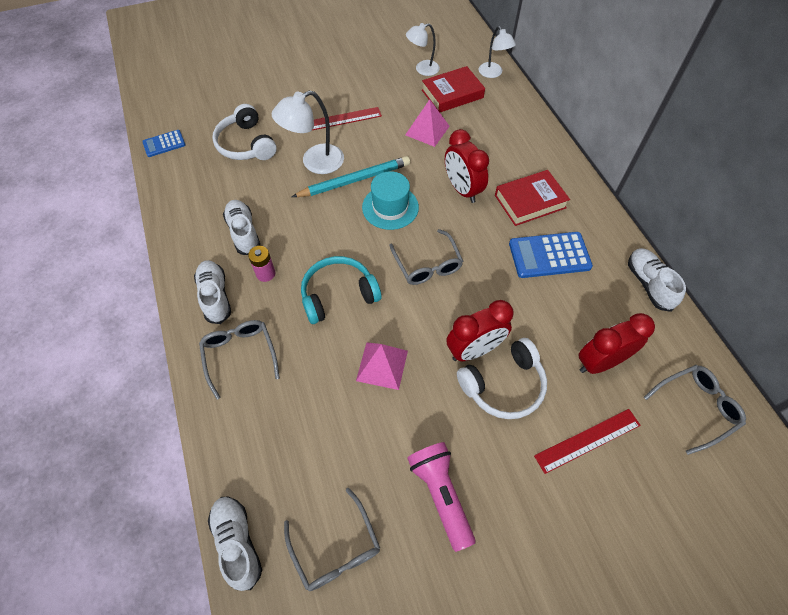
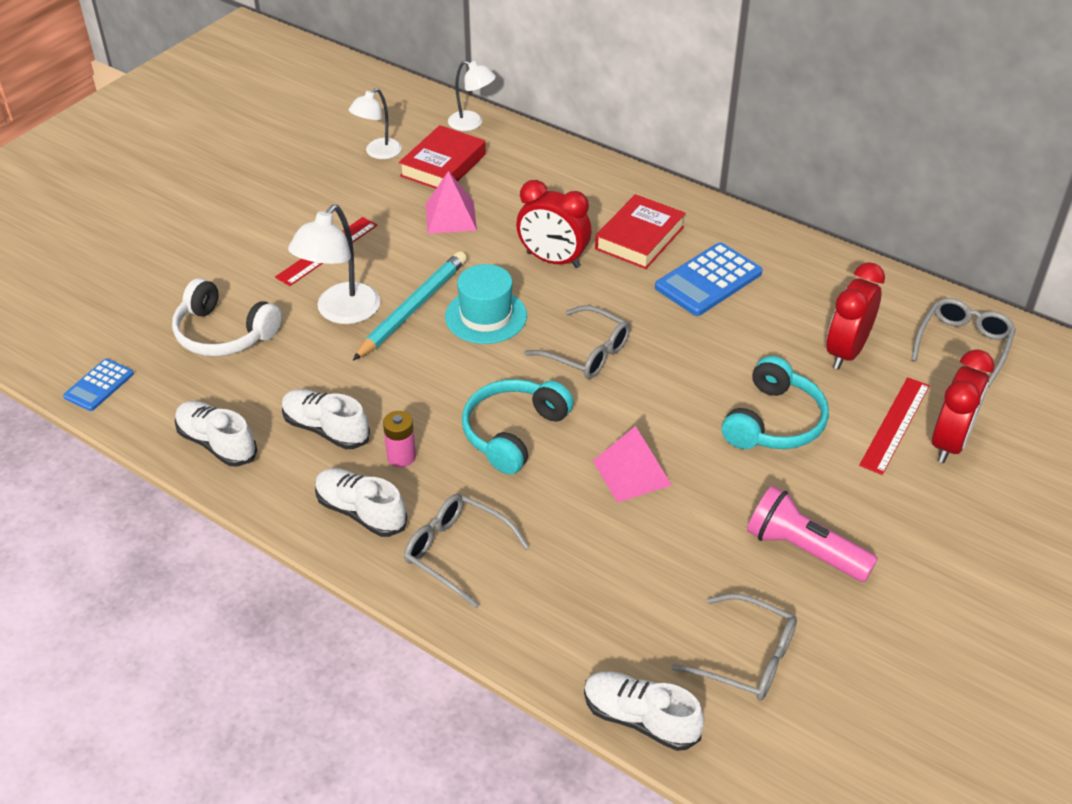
camera: 35 degrees left, 15 degrees down
(474, 350) = (715, 407): red clock -> red clock (949, 442)
(503, 385) = (774, 422): white headphones -> turquoise headphones
(648, 284) = (829, 259): white shoe -> white shoe (217, 443)

